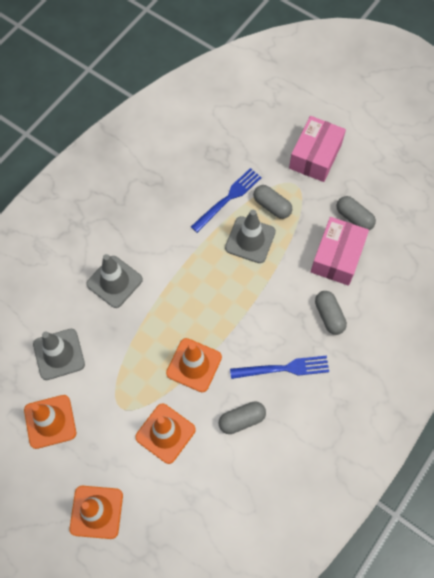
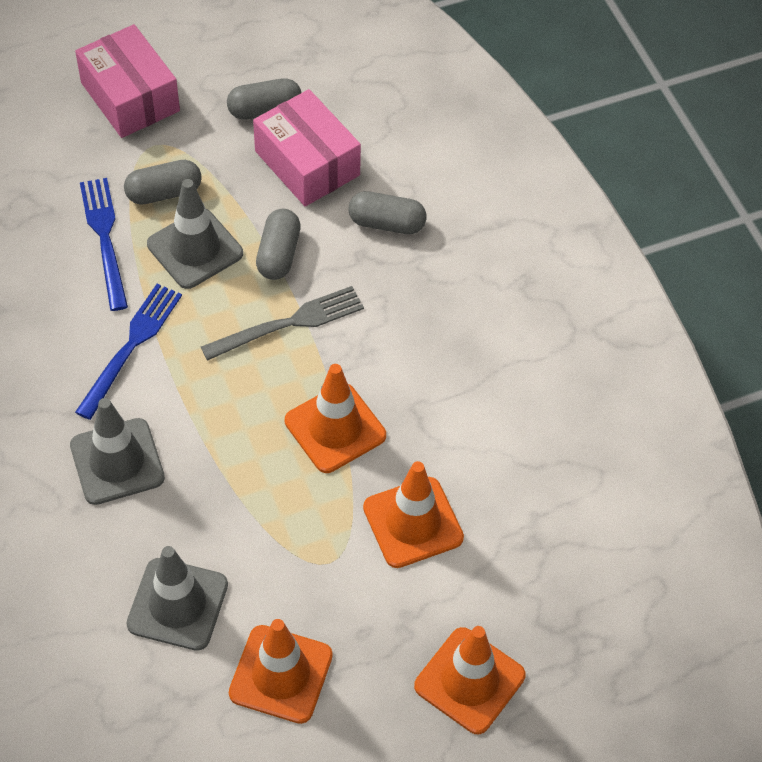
camera: 60 degrees left, 10 degrees down
(239, 308) = (290, 323): none -> grey fork
(242, 420) = (461, 414): grey capsule -> grey capsule (278, 254)
(284, 368) = (423, 319): blue fork -> blue fork (132, 345)

